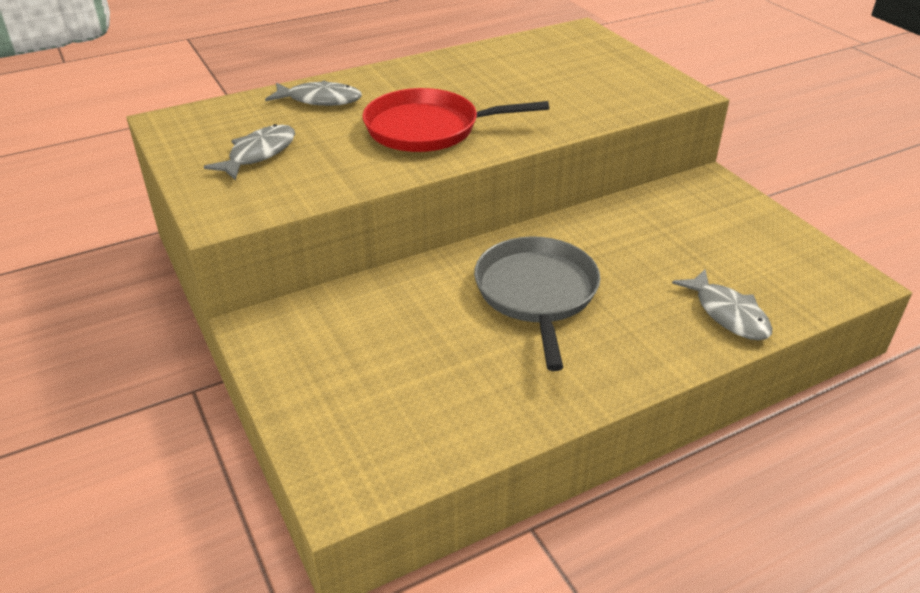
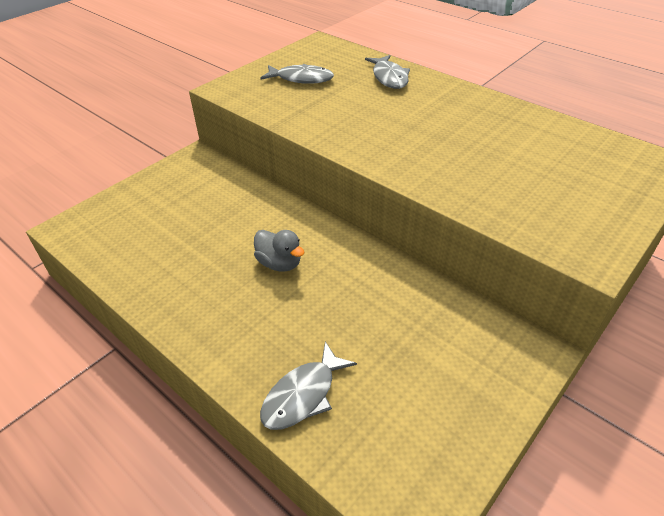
camera: 70 degrees right, 5 degrees up
(428, 129) = (382, 128): red pan -> none
(536, 293) = (279, 263): grey pan -> grey duck

